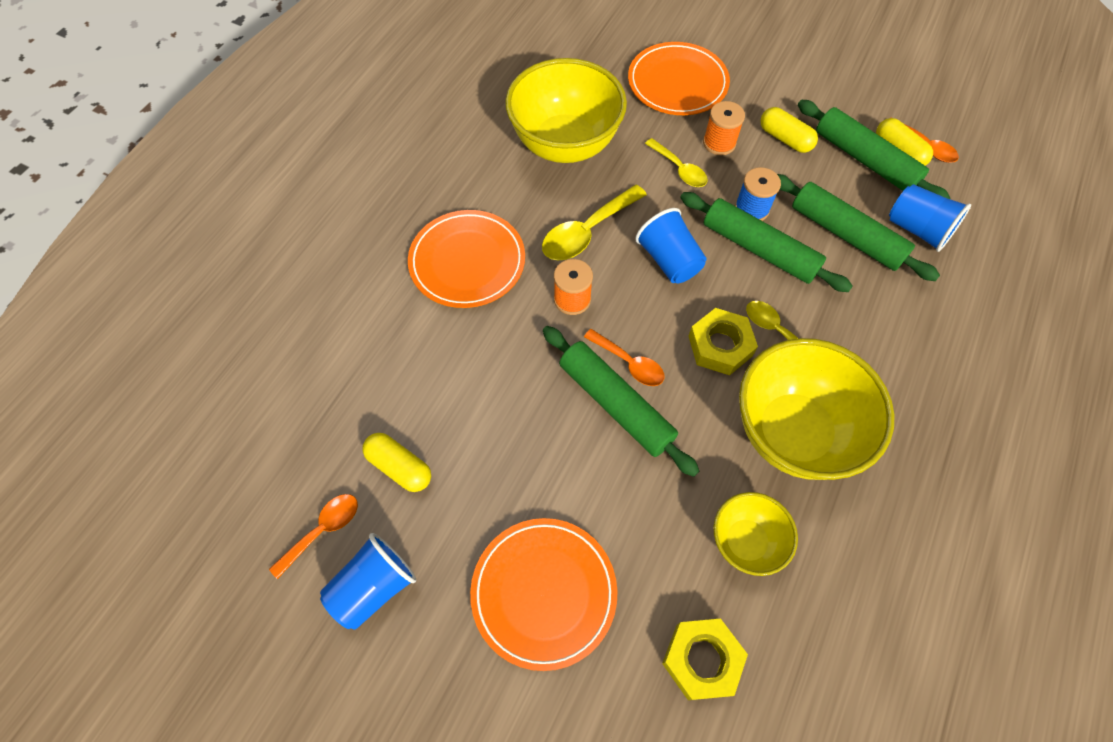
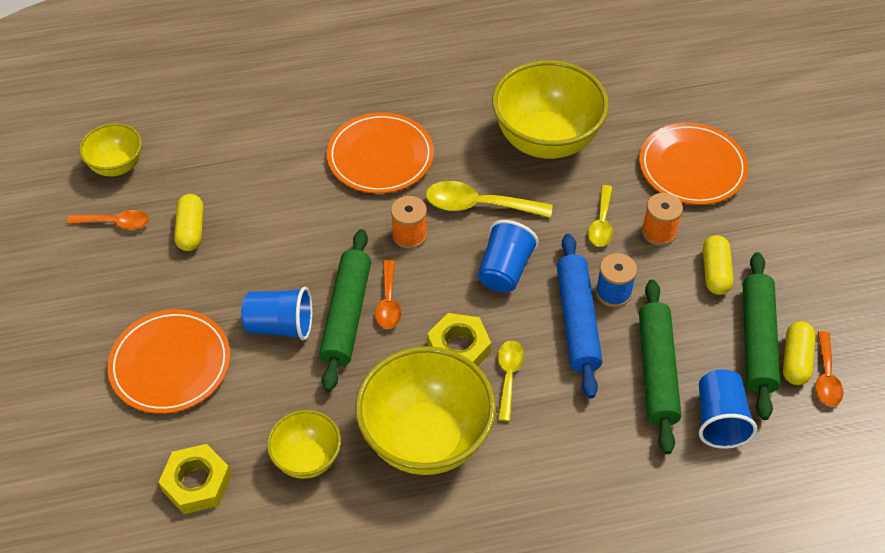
camera: 50 degrees right, 10 degrees down
(251, 481) = (117, 166): none -> yellow bowl
(374, 587) = (101, 274): blue cup -> blue cup (280, 326)
(759, 249) = (577, 321): green rolling pin -> blue rolling pin

